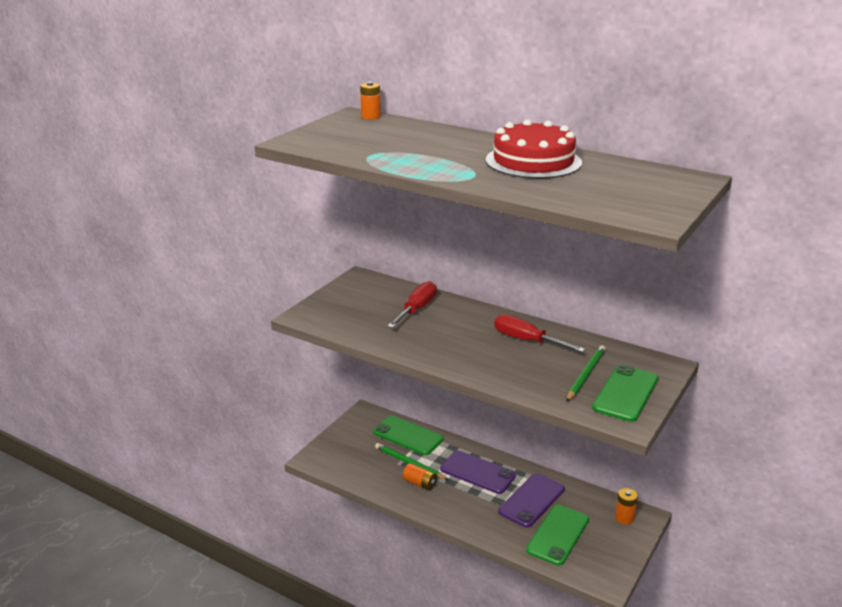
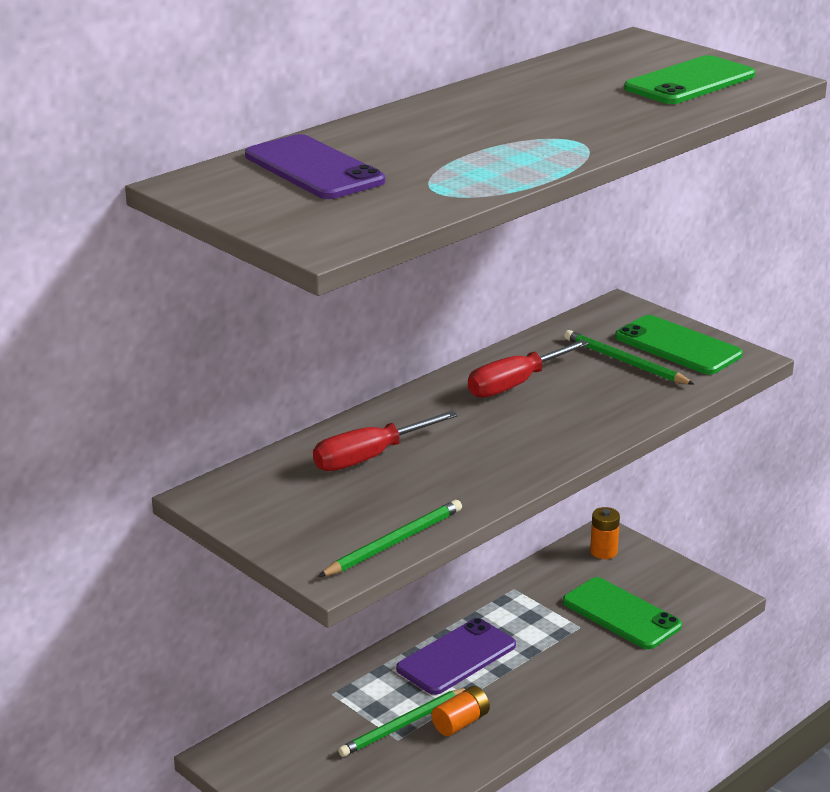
camera: 75 degrees left, 0 degrees up
(335, 327) = (394, 542): none -> green pencil
(370, 117) = (218, 173): orange battery -> none
(408, 435) = (323, 714): green phone -> green phone (690, 82)
(416, 309) = (370, 457): red screwdriver -> red screwdriver turned 75 degrees counterclockwise
(531, 500) = (541, 620): purple phone -> purple phone (313, 169)
(533, 161) = (530, 102): red cake -> none

